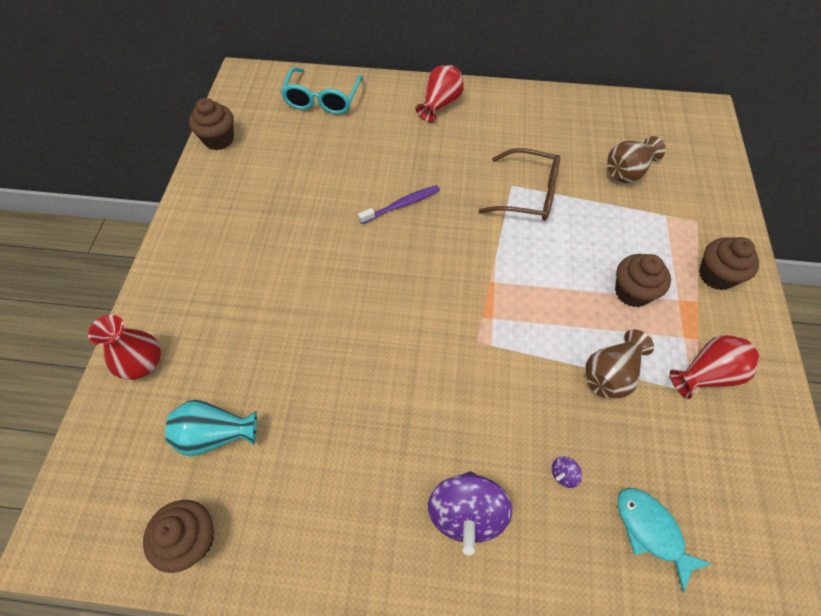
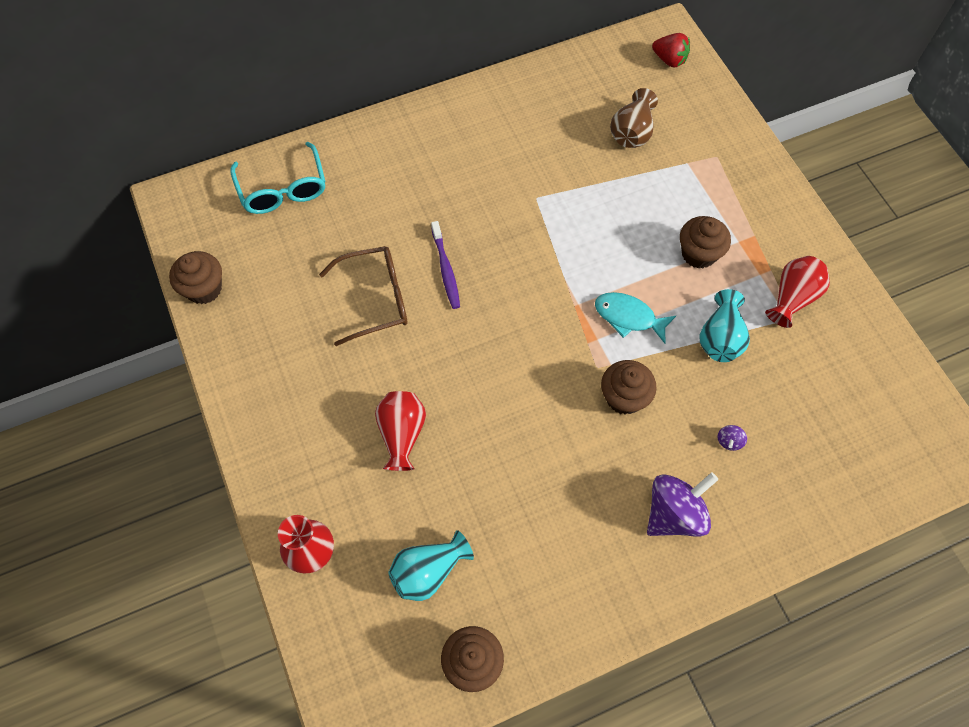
camera: 30 degrees left, 5 degrees up
(401, 205) = (446, 269): purple toothbrush -> purple toothbrush turned 135 degrees clockwise
(440, 104) = (411, 139): red vase -> red vase (402, 434)
(466, 513) = (674, 513): purple spinning top -> purple spinning top turned 105 degrees counterclockwise
(527, 194) = (555, 200): brown glasses -> brown glasses (375, 299)
(610, 374) = (720, 338): brown vase -> turquoise vase
(651, 531) = (814, 447): turquoise fish -> turquoise fish (628, 317)
(695, 132) = (669, 60): none -> red strawberry
(716, 275) = (757, 203): brown cupcake -> brown cupcake (624, 397)

